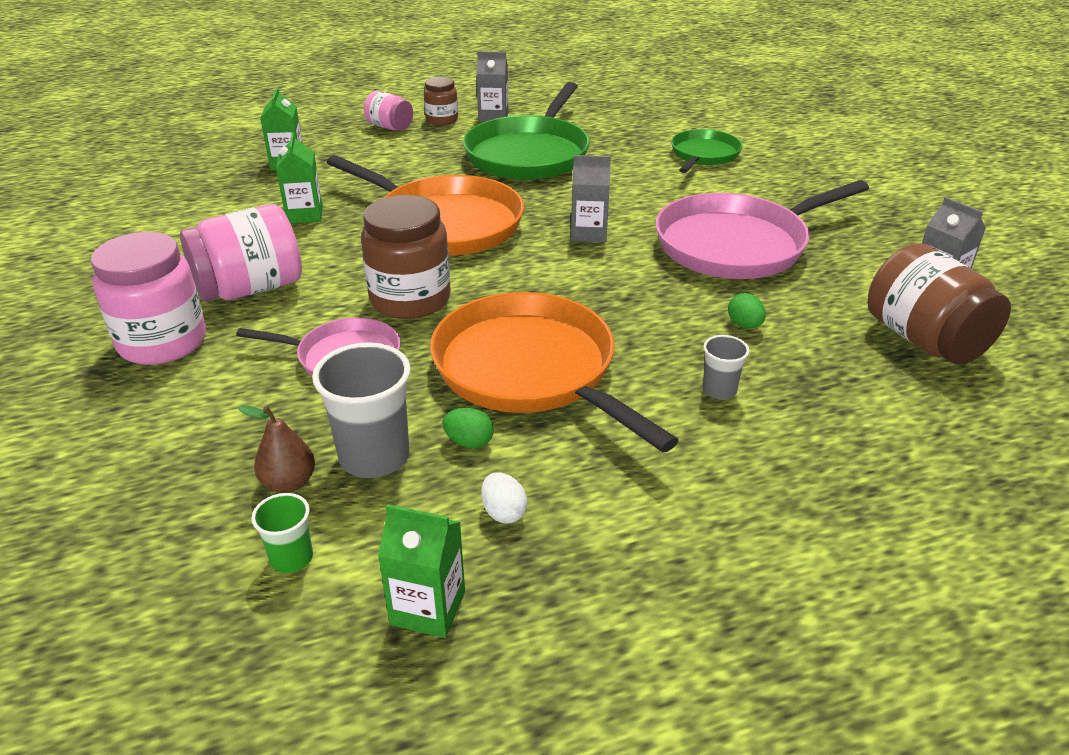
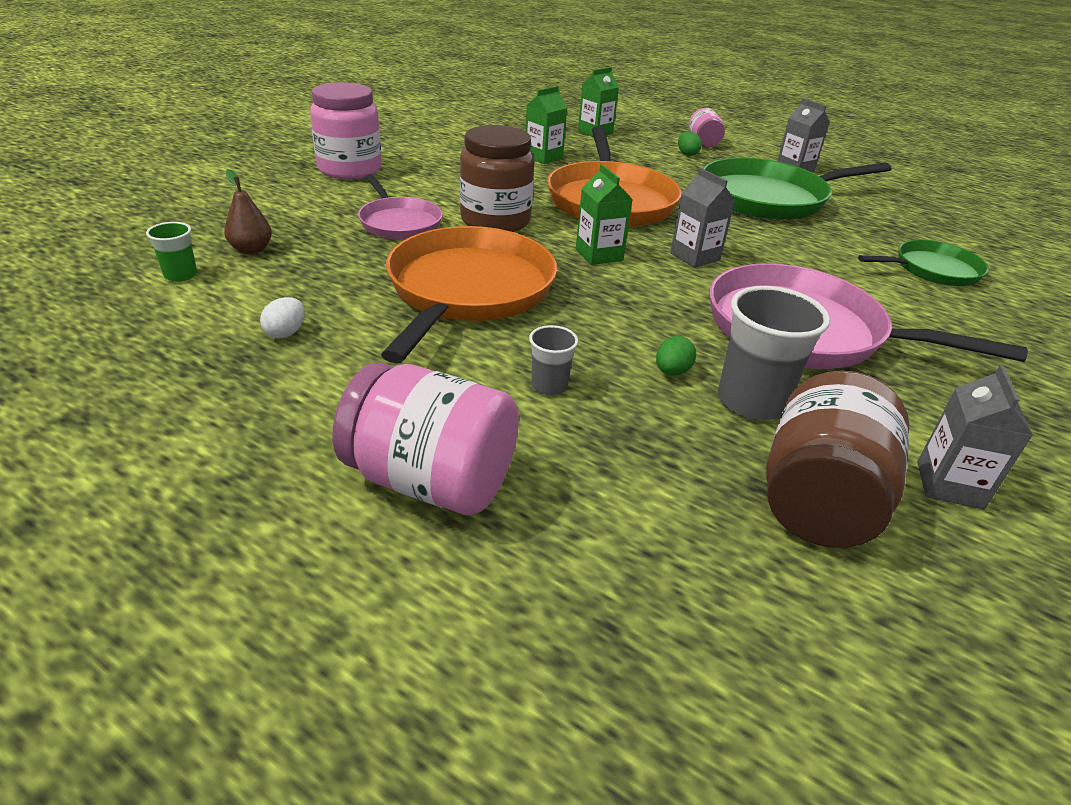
camera: 50 degrees right, 0 degrees up
(250, 288) = (436, 171): pink jar -> pink jar (431, 480)
(374, 457) = (303, 267): grey cup -> grey cup (751, 402)
(428, 608) = (163, 336): green carton -> green carton (599, 255)
(442, 120) = (750, 154): brown jar -> none
(469, 442) = (353, 295): green egg -> green egg (687, 154)

